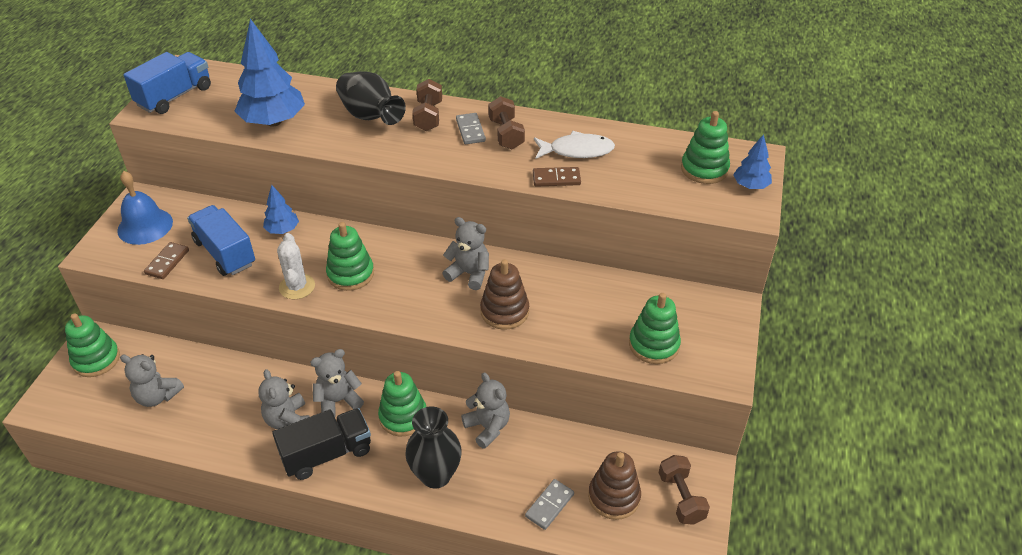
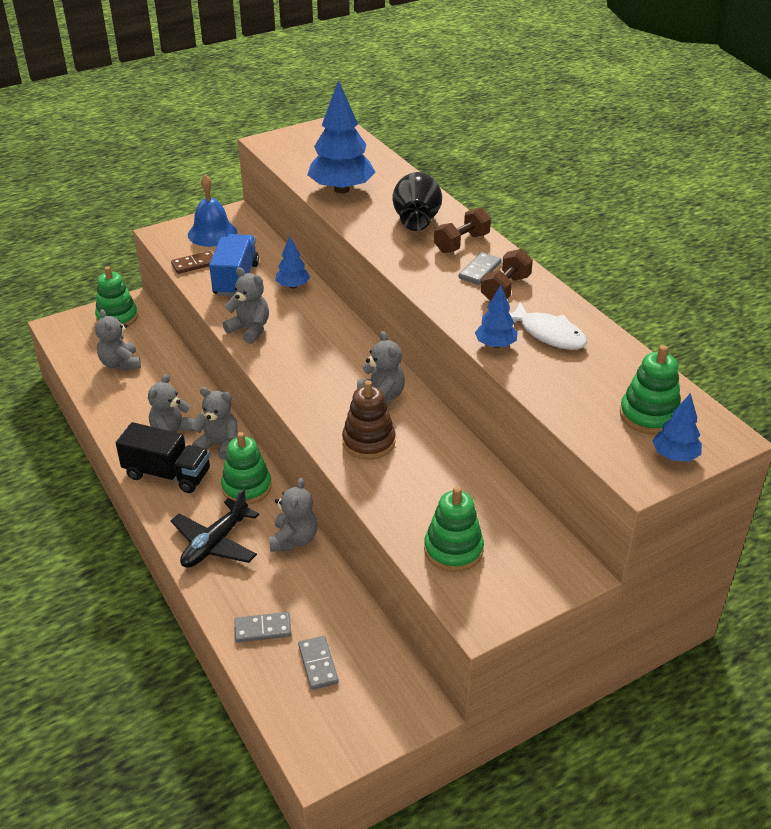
camera: 45 degrees right, 5 degrees down
(175, 96) = (301, 140): blue truck -> none
(297, 287) = (250, 330): white cactus -> grey teddy bear
(350, 274) = (296, 344): green stacking toy -> none
(436, 475) = (215, 543): black vase -> black plane
(556, 179) = (495, 345): brown domino -> blue tree
(614, 497) = (318, 664): brown stacking toy -> grey domino
(681, 498) = (369, 711): brown dumbbell -> none

